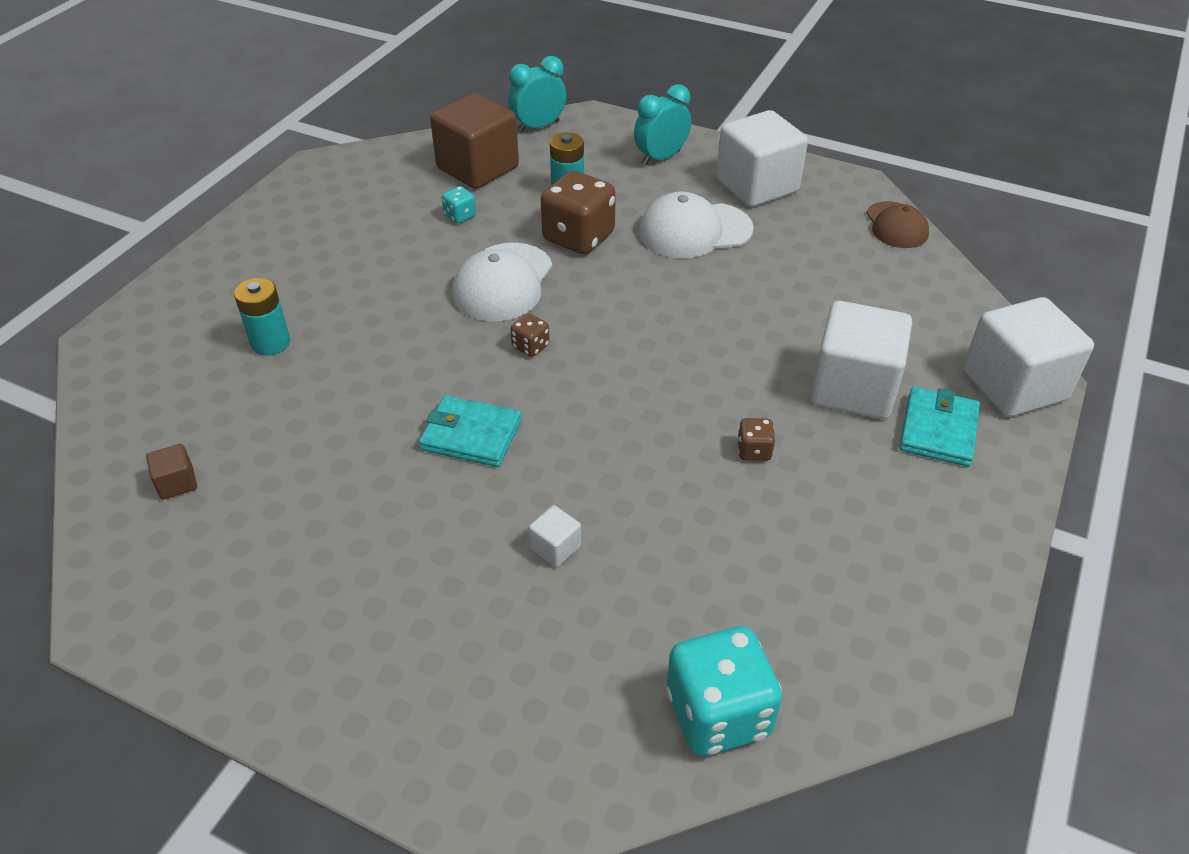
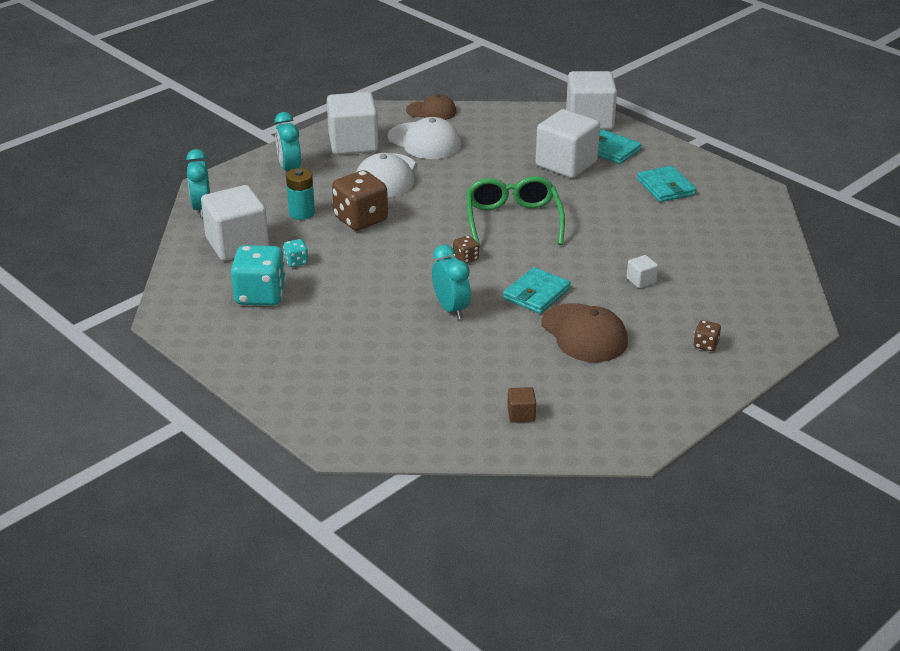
camera: 70 degrees left, 10 degrees down
(270, 343) = (394, 363): turquoise battery -> none
(385, 508) = (584, 333): none -> brown cap
(404, 362) = (451, 309): none -> turquoise clock
(477, 168) = (237, 244): brown cube -> white cube
(503, 283) = (391, 257): white cap -> white cap (424, 141)
(651, 369) = (513, 221): none -> green glasses
(718, 714) = (763, 255): turquoise dice -> turquoise dice (260, 295)
(754, 451) = (598, 205): brown dice -> brown dice (705, 345)
(867, 524) = (665, 187): none -> turquoise wallet

